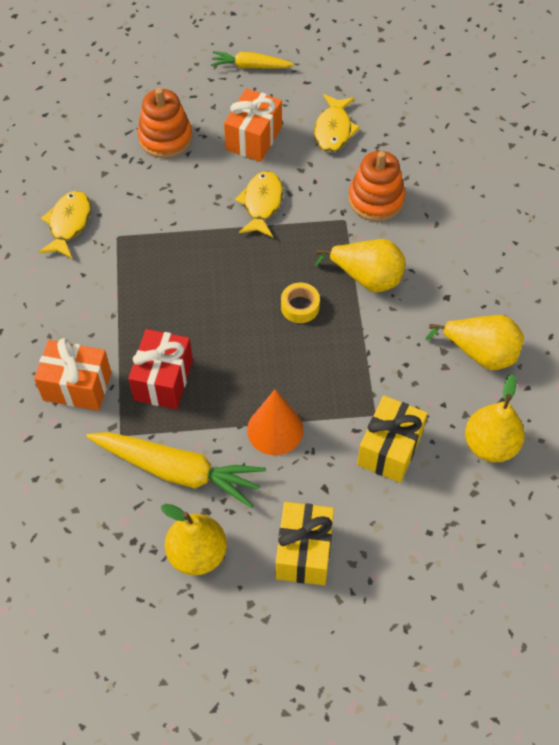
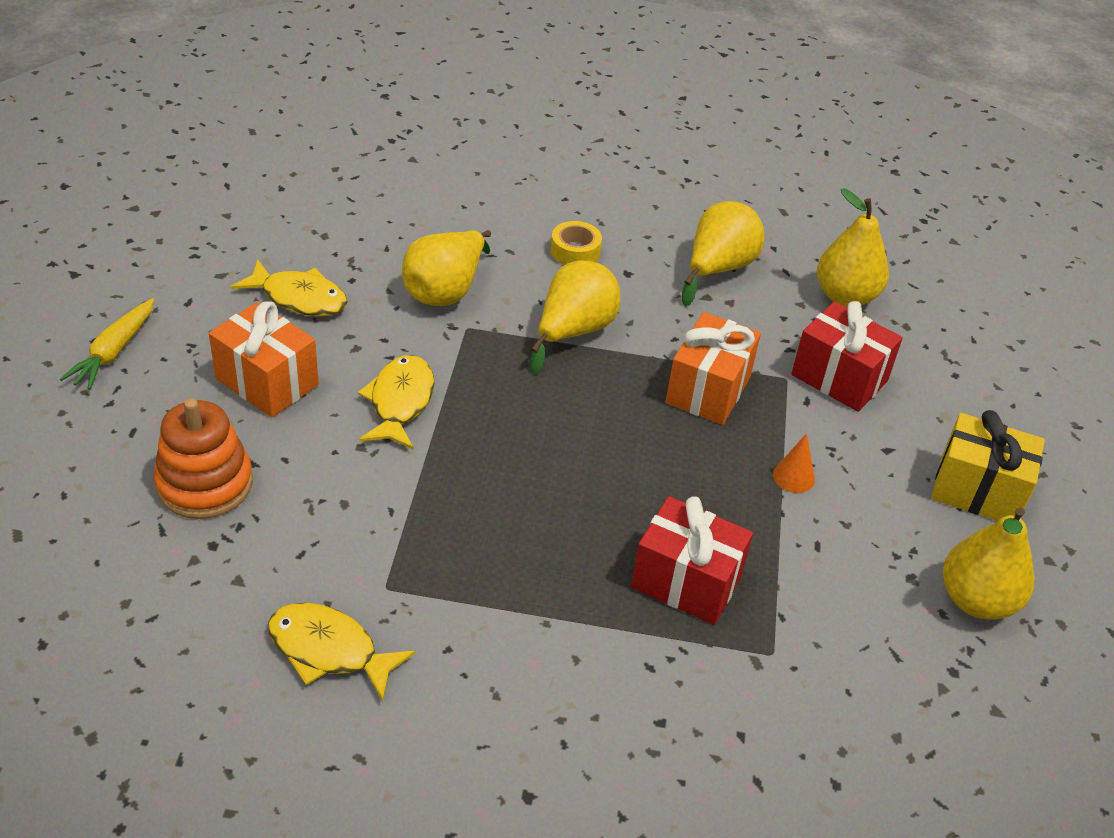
camera: 80 degrees left, 15 degrees down
(77, 386) = (672, 695): orange gift -> orange gift (708, 390)
(178, 471) = (845, 595): yellow carrot -> none
(262, 204) = (400, 402): yellow fish -> yellow fish turned 75 degrees clockwise
(275, 429) = (793, 477): orange cone -> orange cone, size x0.53
(300, 306) = (599, 406): yellow tape -> yellow tape (575, 251)
(376, 199) = (446, 291): orange stacking toy -> yellow pear
(389, 449) = (839, 378): yellow gift -> red gift

